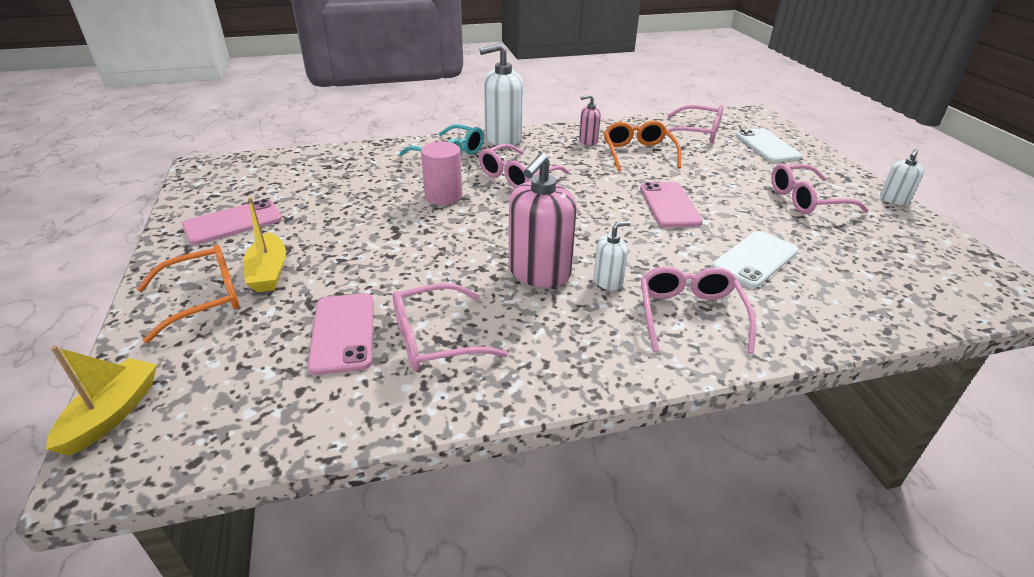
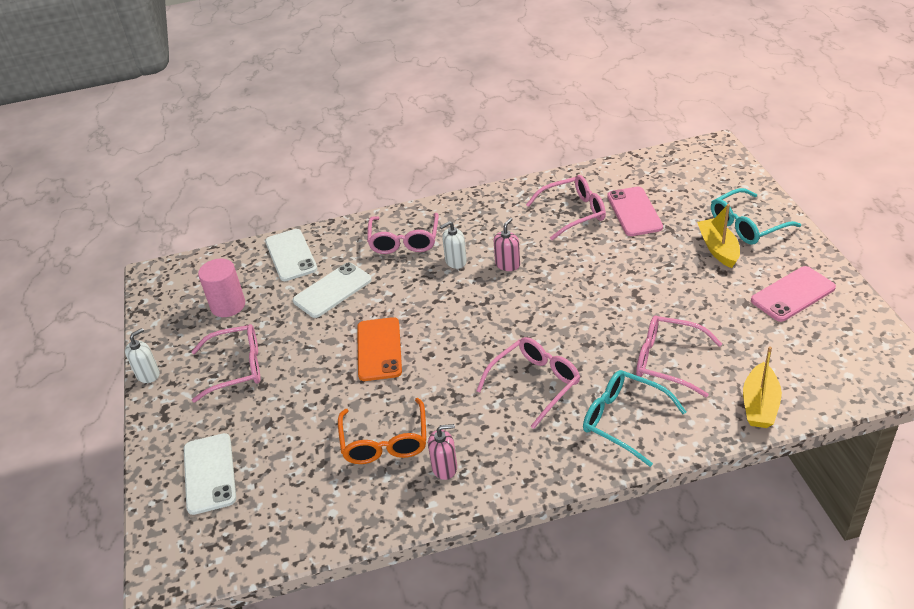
camera: 175 degrees left, 5 degrees up
(112, 414) = (733, 164): yellow boat -> yellow boat (759, 405)
(204, 299) = (747, 225): orange glasses -> turquoise glasses
(443, 196) = (608, 344): pink cylinder -> pink cylinder (228, 305)
(503, 138) = (561, 466): white soap dispenser -> none
(539, 273) = (507, 264): pink soap dispenser -> pink soap dispenser, size x0.51
(669, 205) = (379, 349): pink phone -> orange phone
(697, 132) = (286, 503): pink glasses -> pink glasses (668, 361)
(848, 306) = (291, 255): none -> white phone

